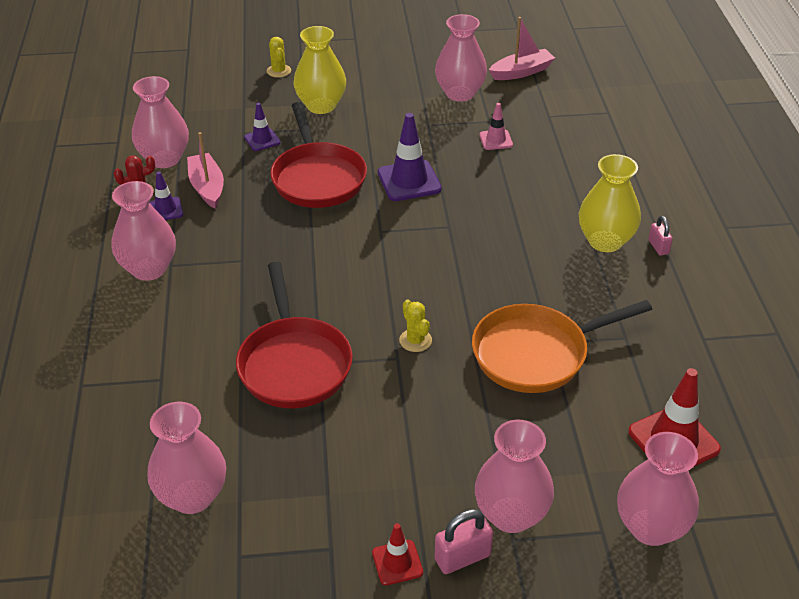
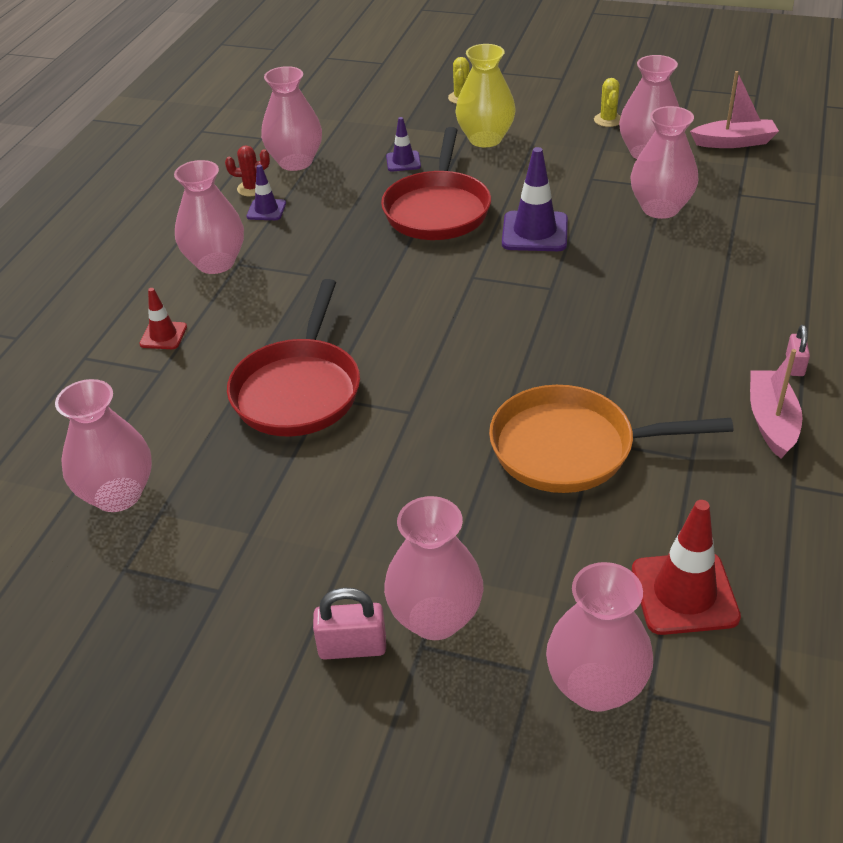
camera: 25 degrees right, 0 degrees up
(207, 187) = (320, 197): pink boat -> pink boat (771, 421)
(397, 562) = (278, 629): red traffic cone -> red traffic cone (163, 335)
(415, 340) = (441, 399): yellow cactus -> yellow cactus (608, 120)
(496, 140) = (660, 208): pink traffic cone -> pink vase
(605, 241) = (730, 344): yellow vase -> none

